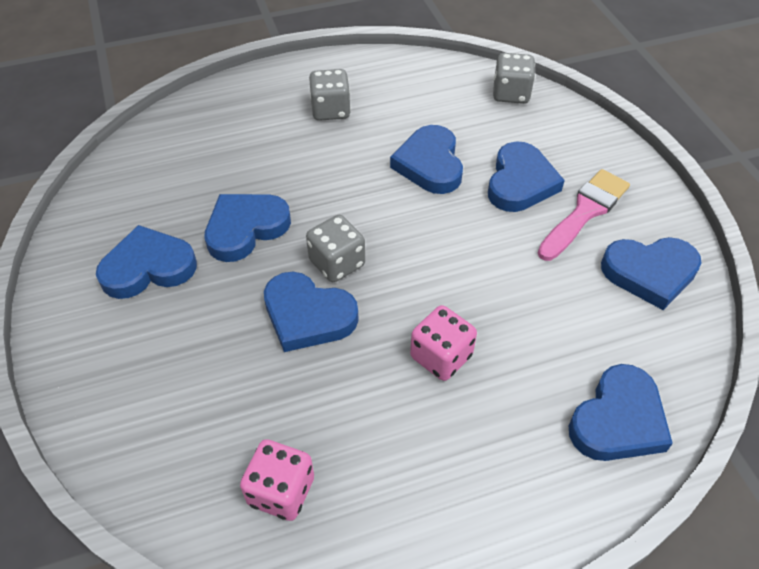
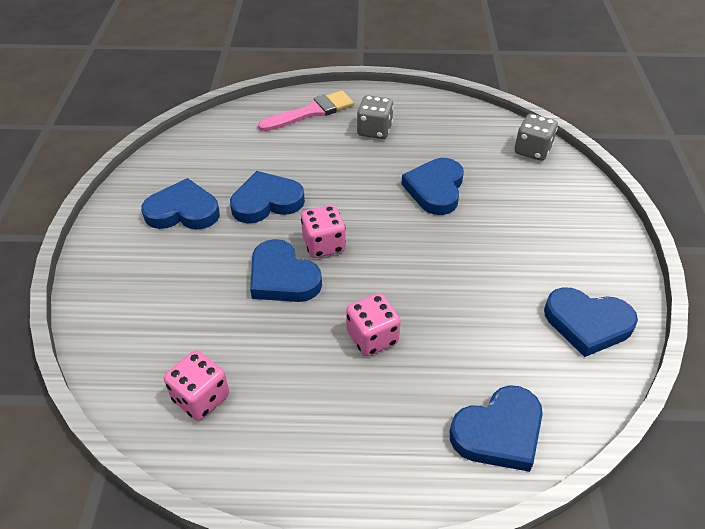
camera: 20 degrees right, 5 degrees down
(337, 263) = (324, 245): grey dice -> pink dice
(520, 182) = (506, 222): blue heart -> none
(585, 212) = (552, 259): pink brush -> pink brush (311, 112)

